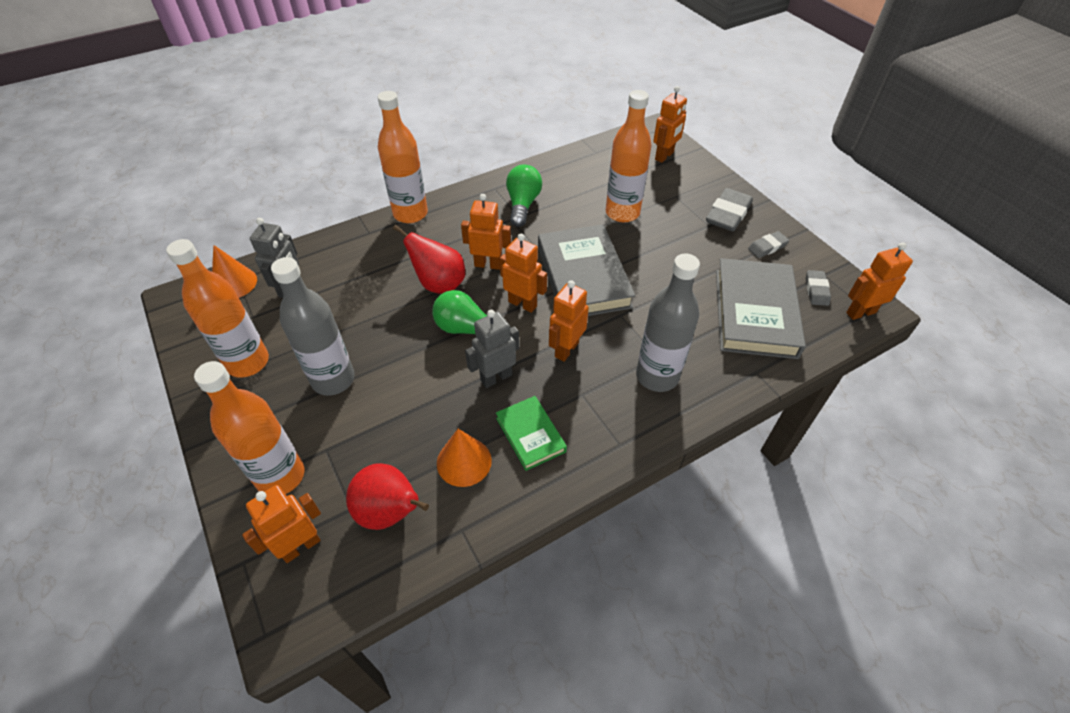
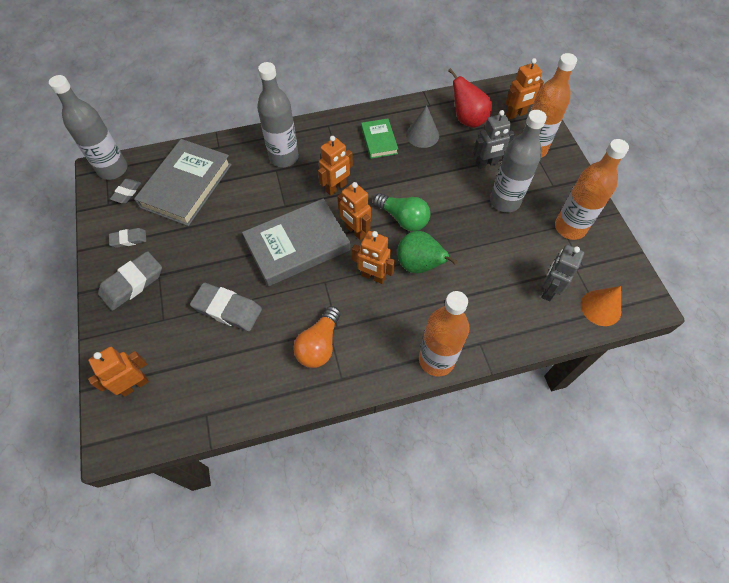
camera: 165 degrees left, 10 degrees up
(439, 284) = (419, 265): red pear -> green pear
(464, 461) = (422, 135): orange cone -> grey cone
(496, 377) = (391, 179): grey robot -> grey robot (486, 164)
(522, 205) = (319, 345): green light bulb -> orange light bulb
(583, 276) = (297, 245): grey book -> grey book turned 60 degrees clockwise
(622, 213) = (227, 309): orange bottle -> grey eraser
(860, 312) = (113, 169): orange robot -> grey bottle

